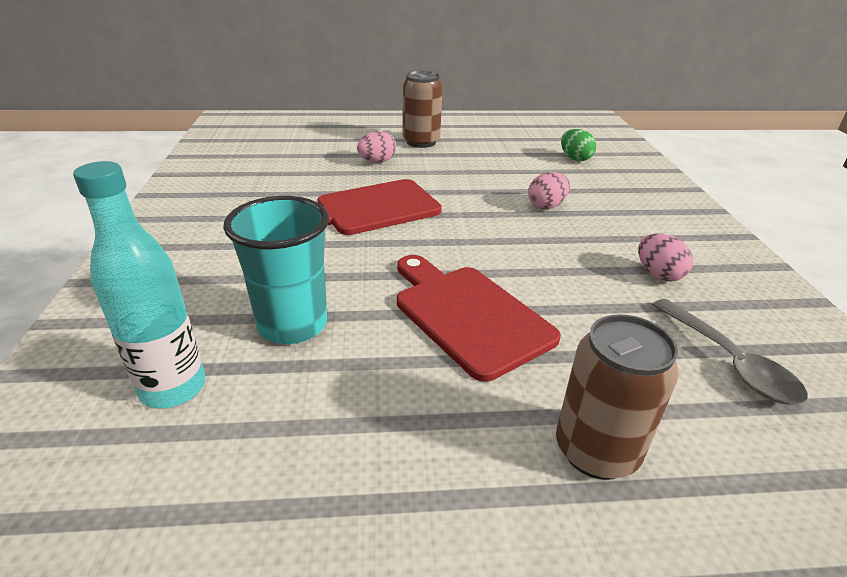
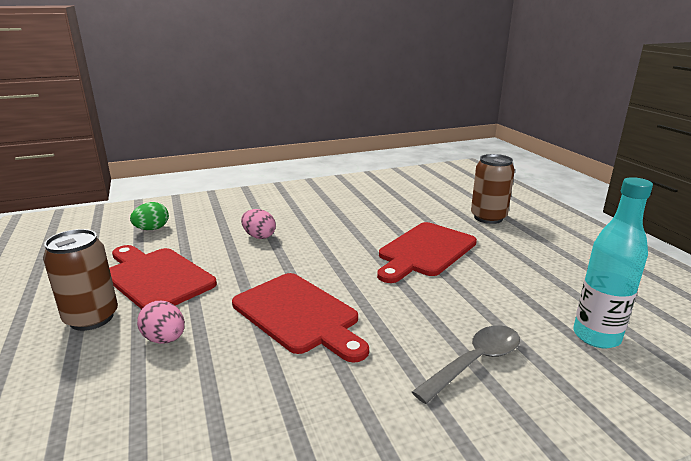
camera: 105 degrees left, 10 degrees down
(292, 325) = (495, 309): turquoise cup -> none
(471, 159) = (156, 277): none -> red cutting board
(658, 274) = (338, 204): pink egg -> none
(729, 361) = (404, 194): grey spoon -> grey spoon (474, 362)

